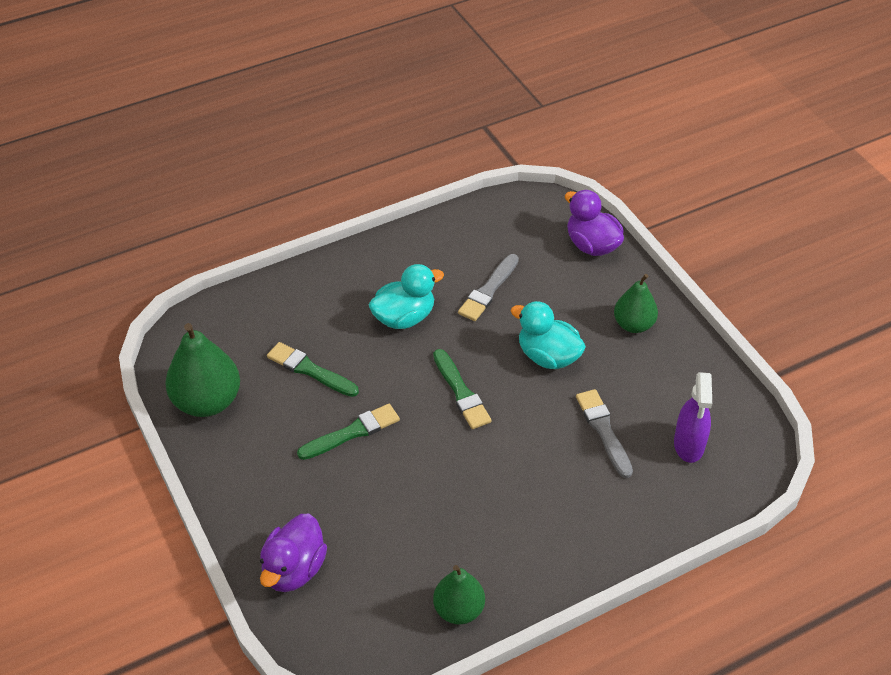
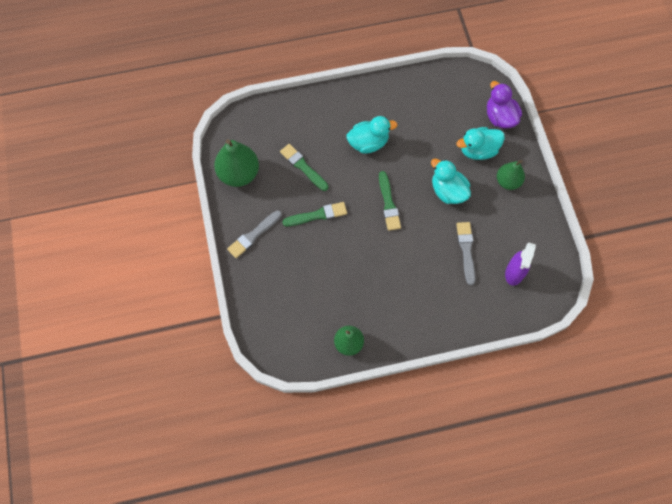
camera: 15 degrees right, 20 degrees up
(294, 569) = (263, 295): purple duck -> none
(488, 290) = (425, 135): grey brush -> grey brush (253, 235)
(575, 293) = (478, 150): none -> turquoise duck

